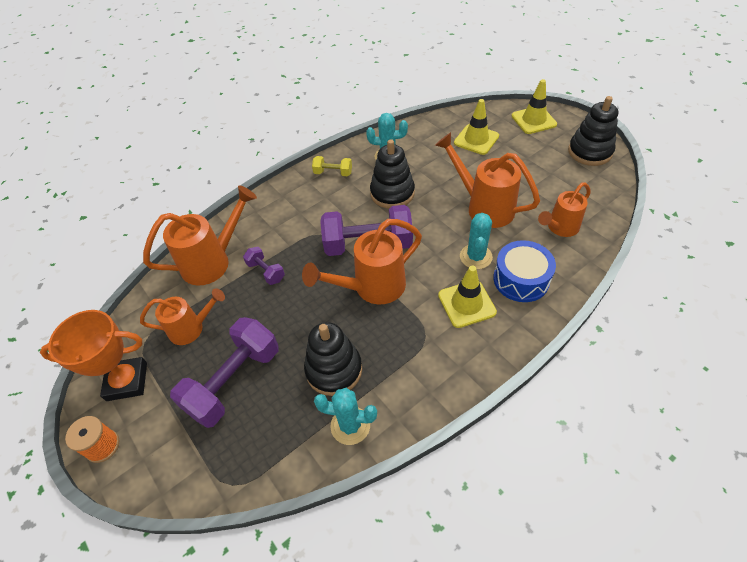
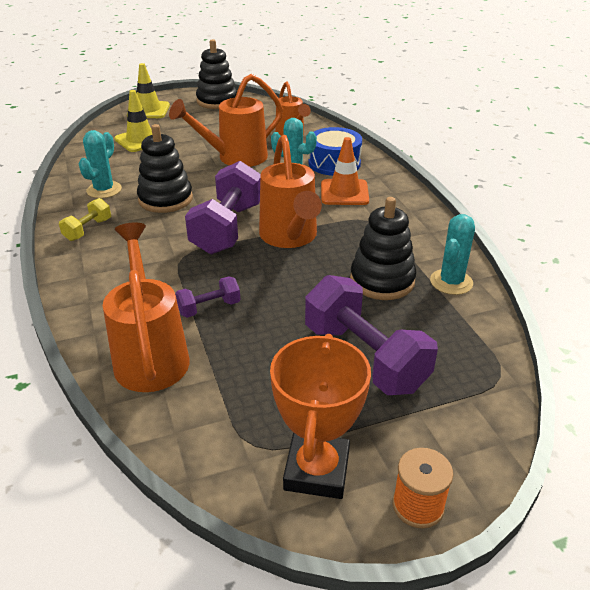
camera: 75 degrees left, 15 degrees down
(191, 328) = (260, 389): orange watering can -> none
(466, 304) = (344, 193): yellow traffic cone -> orange traffic cone

